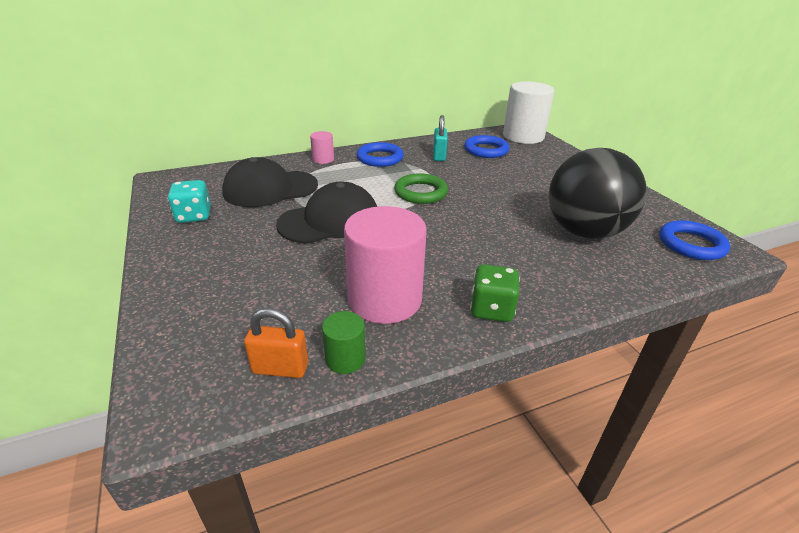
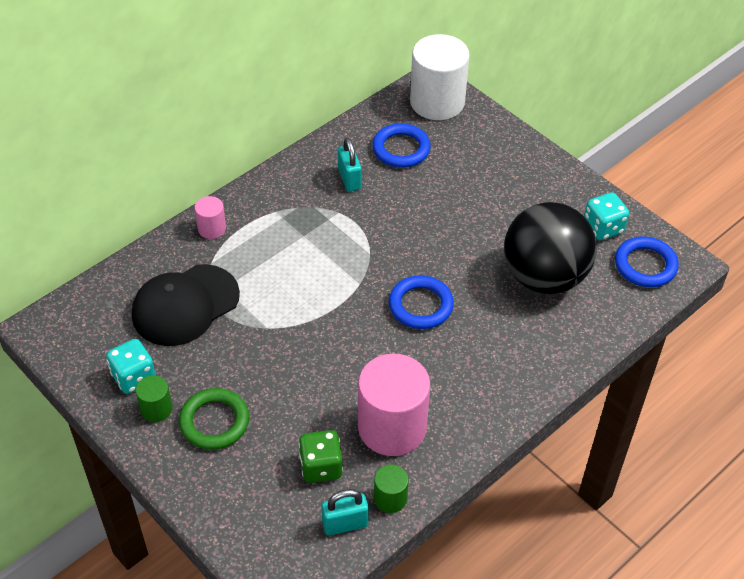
camera: 20 degrees left, 15 degrees up
(190, 237) = (156, 409): none -> green cylinder
(280, 368) = (345, 524): orange padlock -> turquoise padlock
(329, 220) = (284, 338): black cap -> none
(380, 158) = (280, 205): blue ring -> blue ring (420, 305)
(420, 192) = (358, 260): green ring -> green ring (214, 422)
(491, 309) = (486, 409): green dice -> green dice (321, 467)
(649, 214) = (603, 228): none -> turquoise dice

